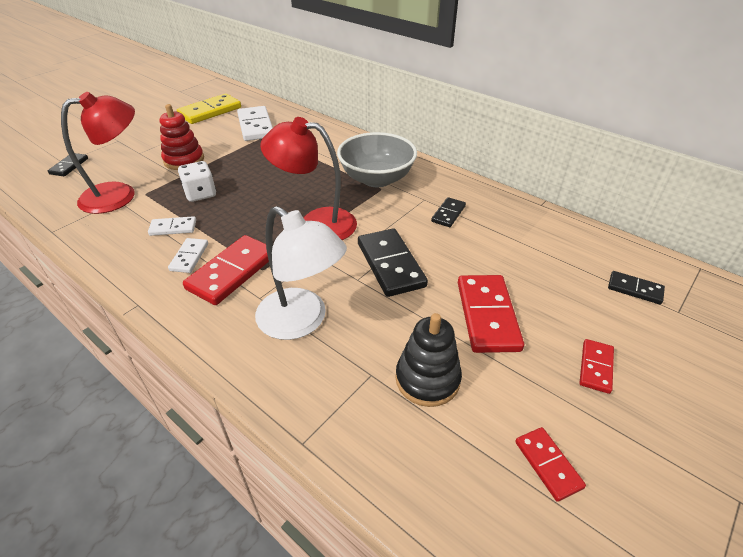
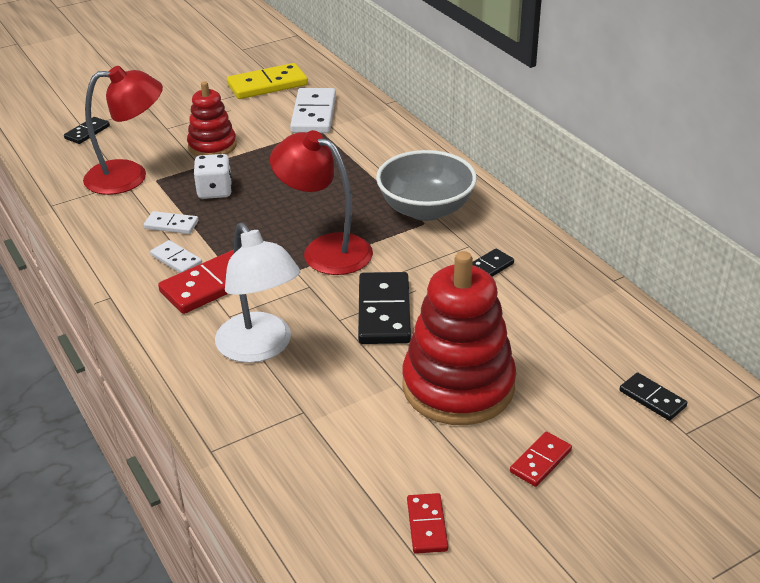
camera: 20 degrees right, 5 degrees down
(189, 257) = (176, 260): white domino -> white domino turned 75 degrees counterclockwise
(427, 379) = (356, 429): black stacking toy -> none
(487, 315) = (458, 386): red domino -> red stacking toy

